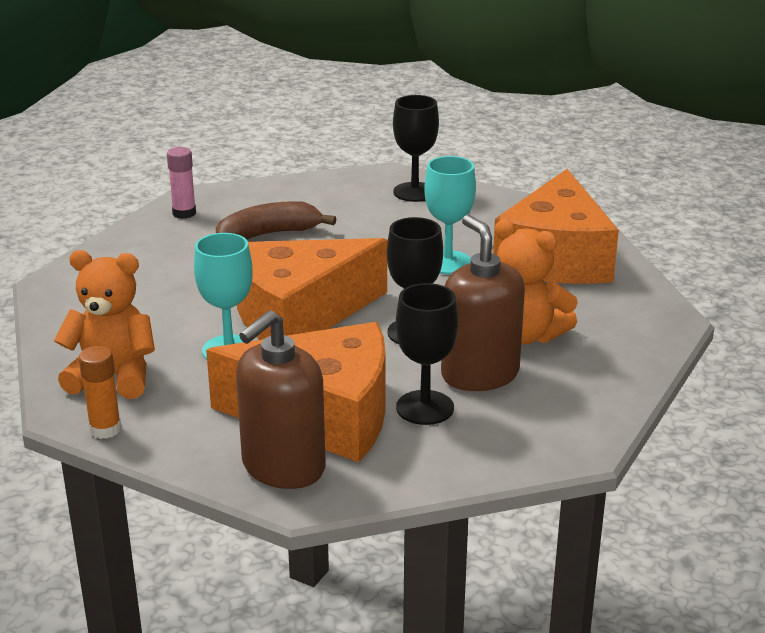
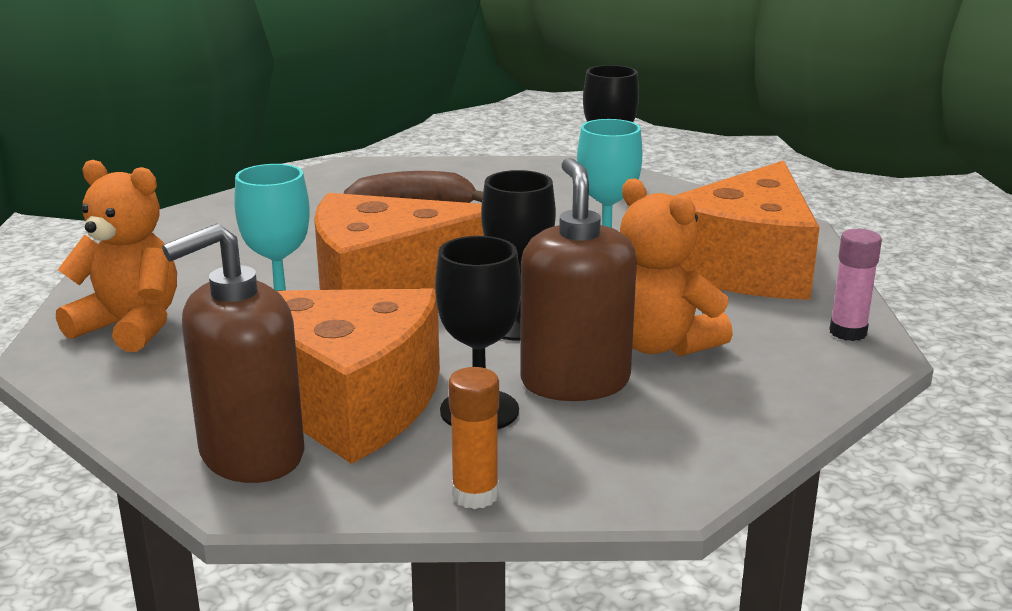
camera: 15 degrees right, 5 degrees down
(105, 429) = (75, 381): orange glue stick -> orange glue stick (475, 495)
(184, 213) = (332, 180): pink glue stick -> pink glue stick (848, 332)

